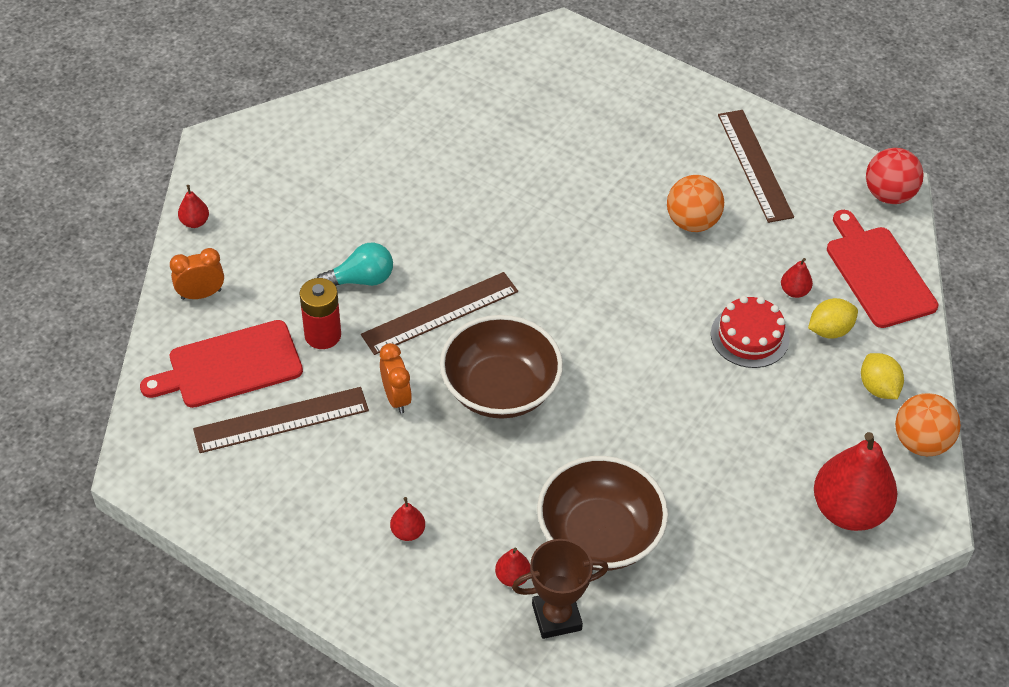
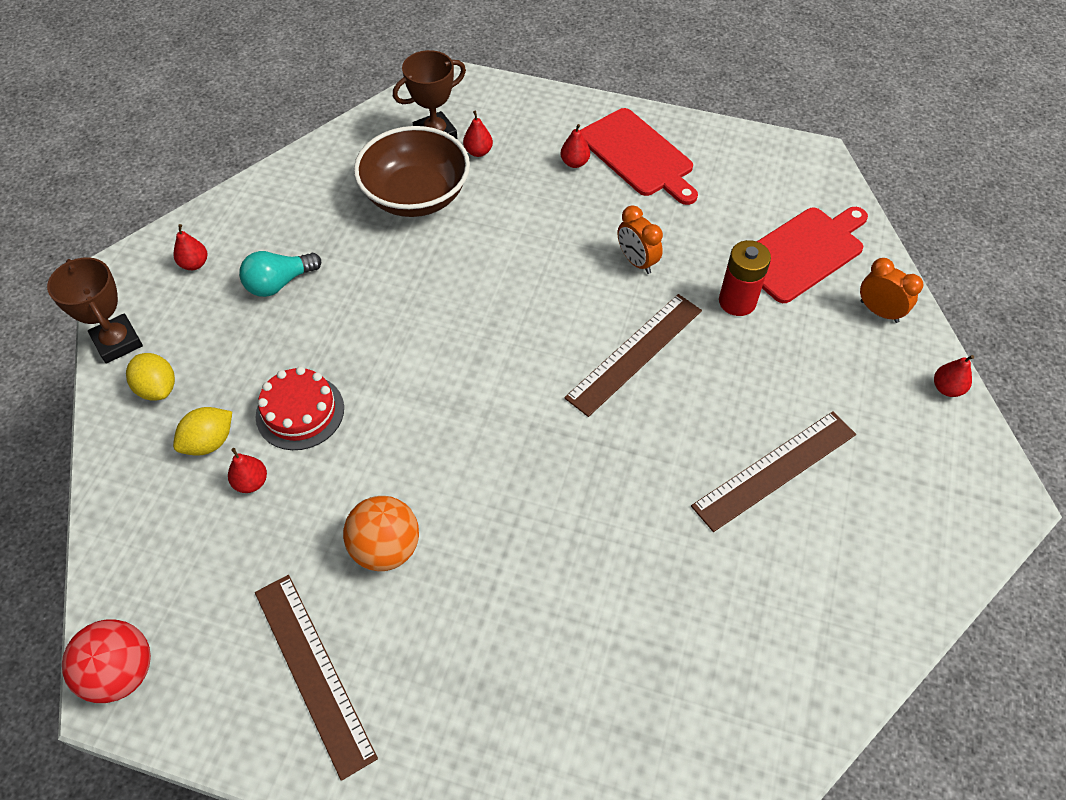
camera: 165 degrees right, 5 degrees up
(201, 294) = (879, 311): orange clock -> orange clock turned 105 degrees counterclockwise
(281, 420) = (727, 219): brown ruler -> brown ruler (775, 470)
(361, 280) = (734, 368): turquoise light bulb -> turquoise light bulb (279, 283)
(500, 389) = (543, 293): brown bowl -> none
(848, 510) = (194, 264): red pear -> red pear, size x0.43
(878, 273) = (147, 536): red cutting board -> red cutting board (638, 155)
(920, 442) = (117, 342): orange ball -> brown trophy

